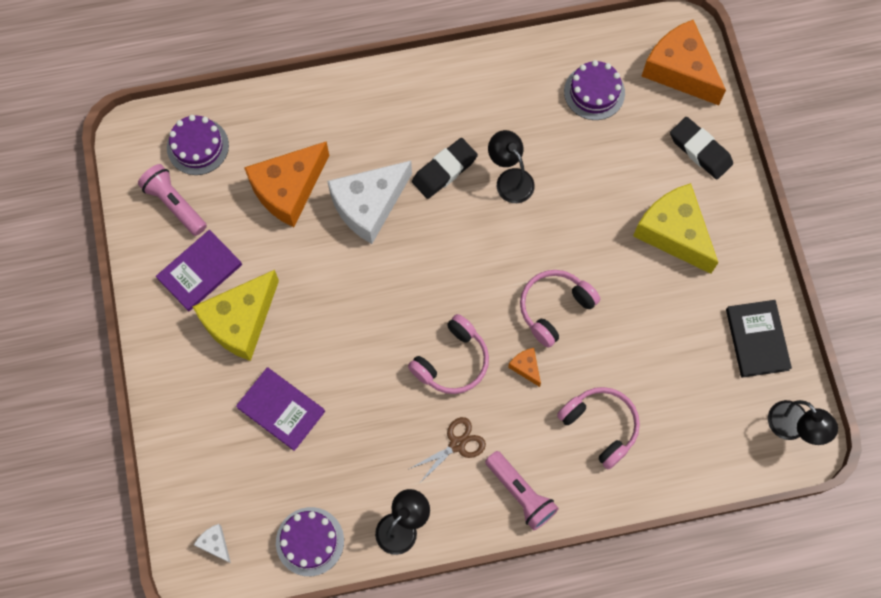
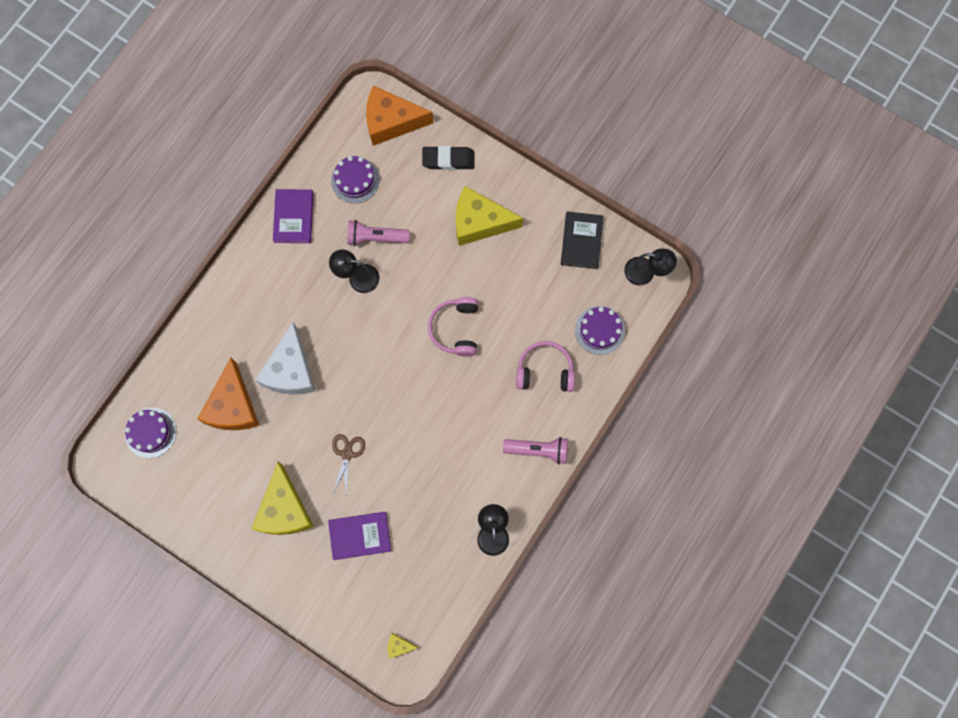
camera: 45 degrees left, 5 degrees up
(174, 204) = (173, 480): pink flashlight -> pink flashlight (375, 238)
(200, 272) = (230, 504): purple book -> purple book (293, 217)
(215, 544) = (399, 646): white cheese -> yellow cheese
(310, 541) = (450, 591): purple cake -> purple cake (599, 330)
(444, 170) = (314, 308): black eraser -> none
(452, 362) = (429, 414): pink headphones -> none
(457, 444) = (477, 458): brown scissors -> brown scissors (347, 454)
(526, 367) = (473, 377): orange cheese -> none
(757, 339) = (581, 241): black book -> black book turned 60 degrees clockwise

